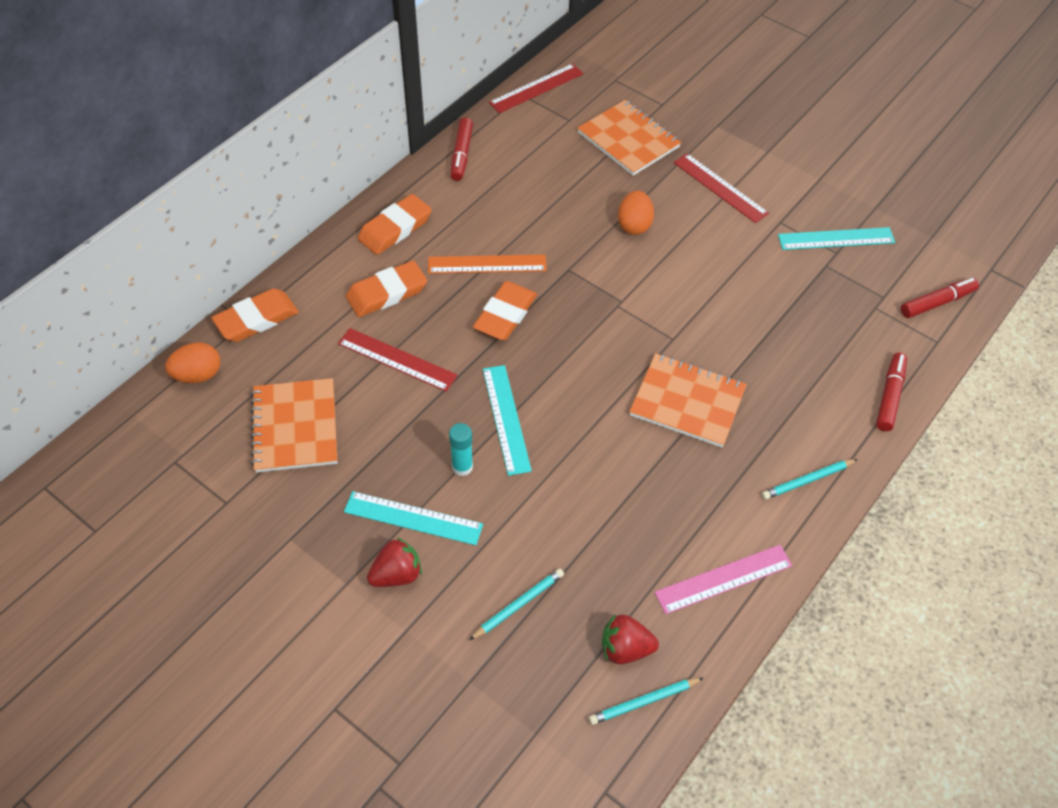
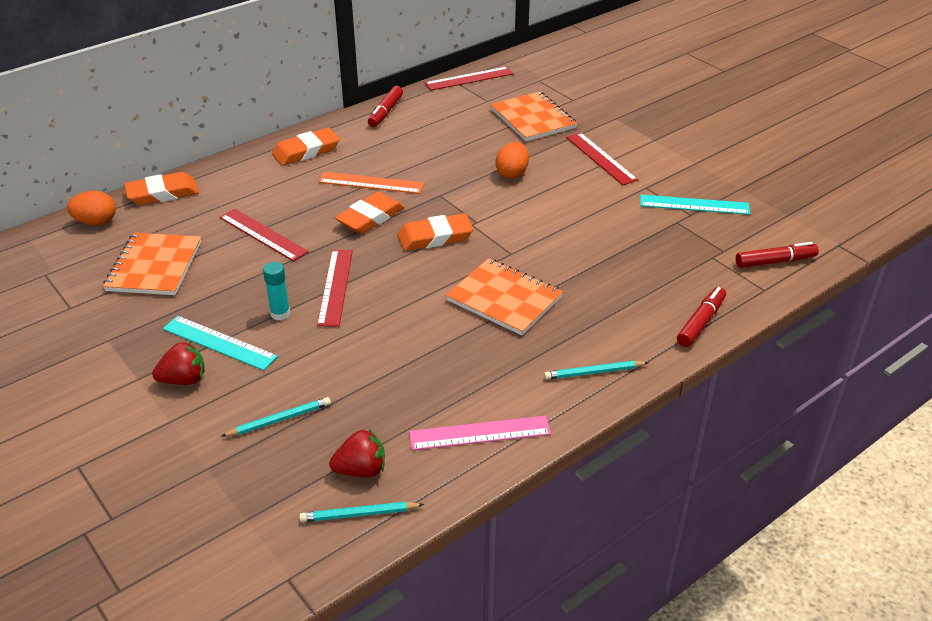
camera: 15 degrees right, 15 degrees down
(387, 293) = (277, 191): orange eraser -> orange eraser (435, 237)
(506, 419) = (335, 287): turquoise ruler -> red ruler
(625, 649) = (361, 470): red strawberry -> red strawberry turned 150 degrees clockwise

